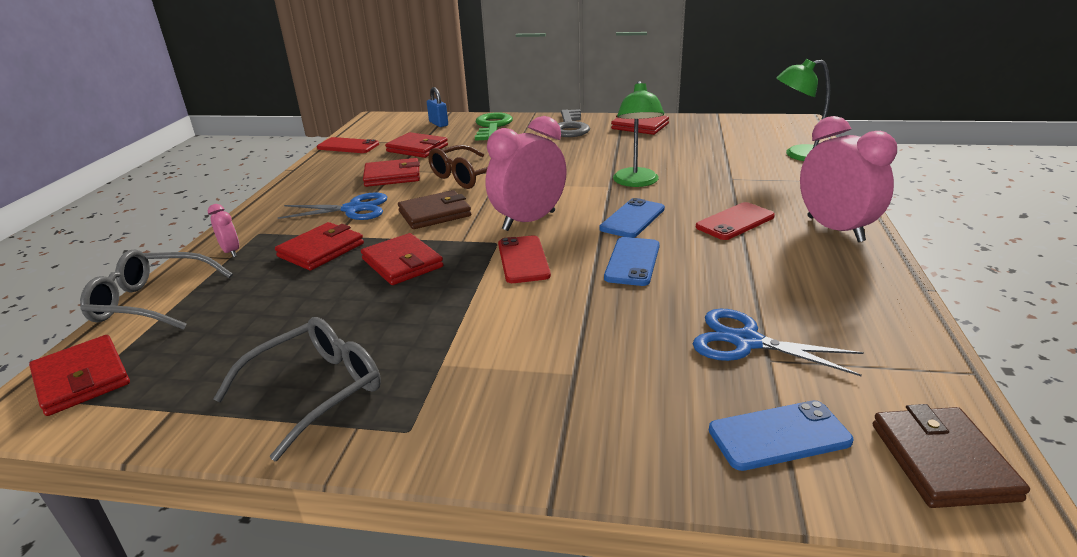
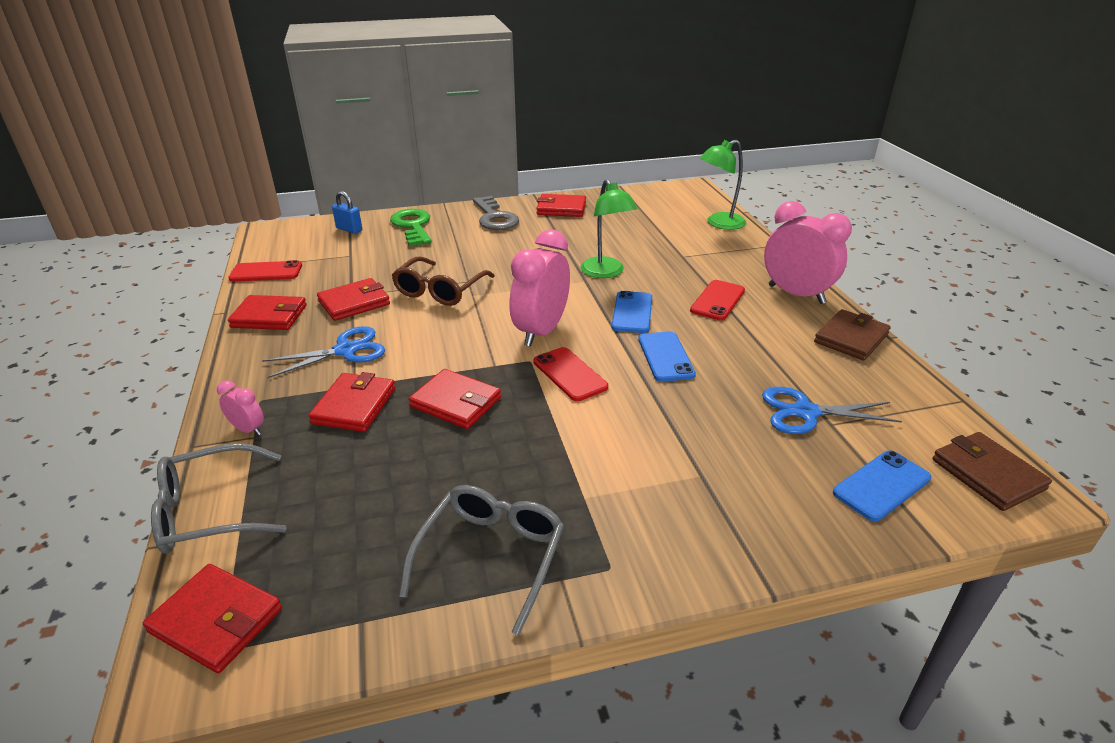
camera: 25 degrees left, 5 degrees up
(417, 148) = (352, 264): red wallet -> red wallet (269, 316)
(435, 214) = (440, 340): brown wallet -> brown wallet (851, 338)

